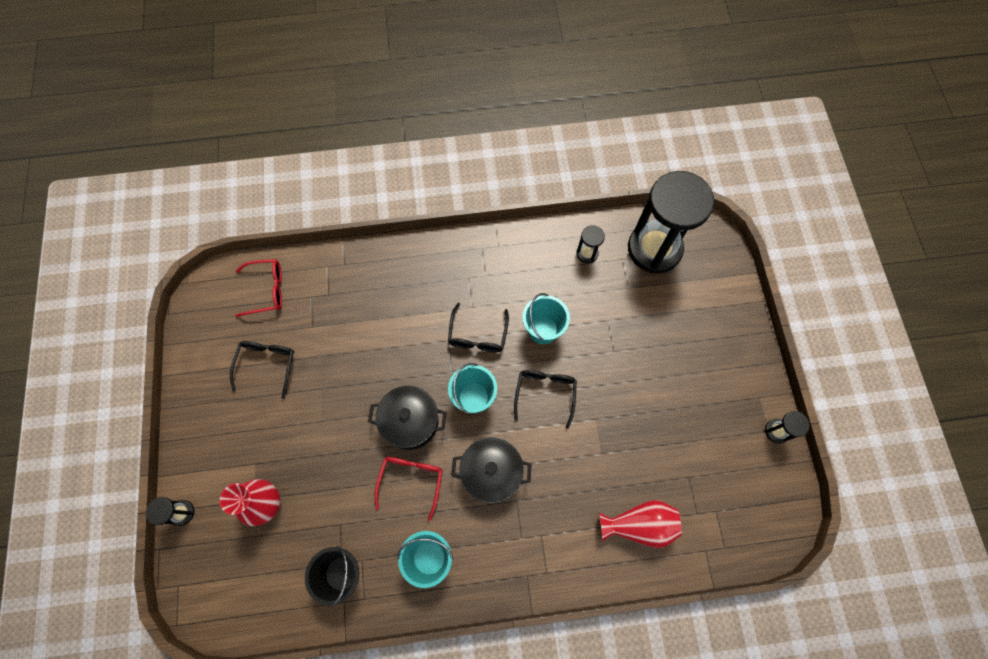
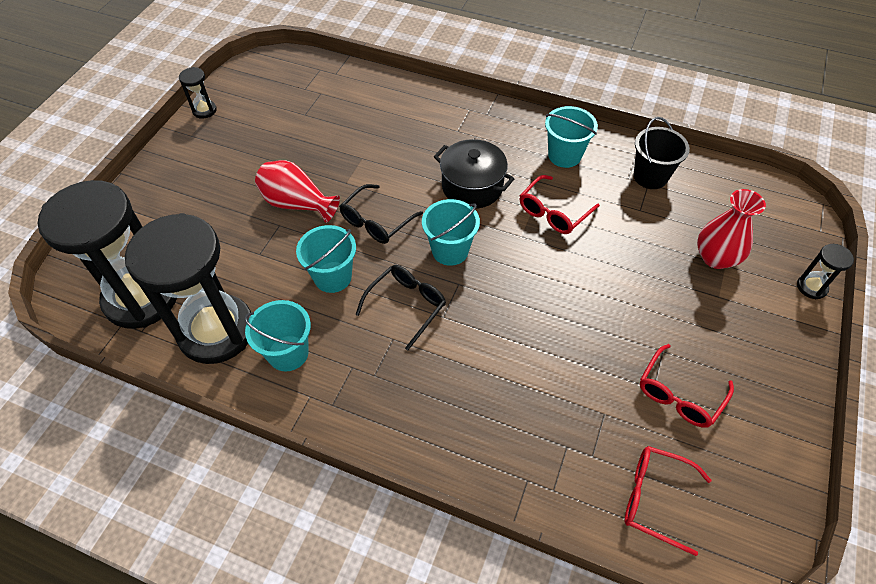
camera: 150 degrees left, 15 degrees down
(267, 364) = (679, 394): black glasses -> red glasses
(410, 421) = (529, 259): black pot -> none
(531, 263) = (288, 353): none -> turquoise bucket
(587, 253) = (216, 331): black hourglass -> black hourglass, size x2.49
(639, 525) = (372, 105): red vase -> red vase (297, 204)

